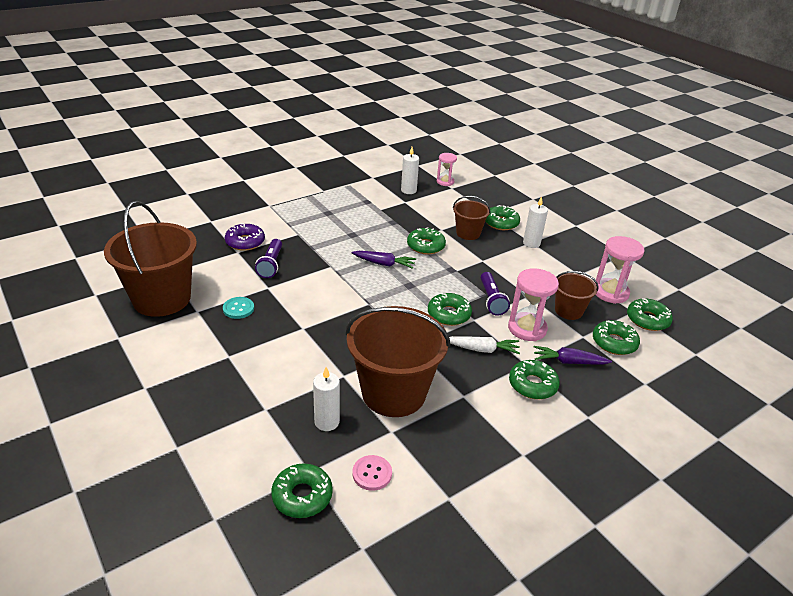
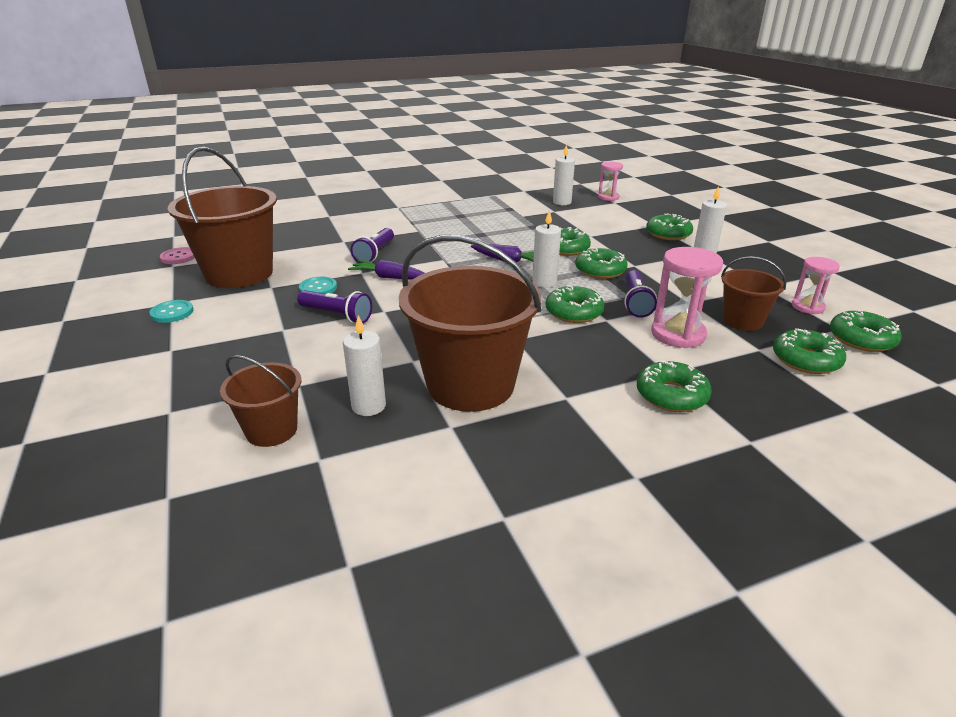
camera: 15 degrees right, 5 degrees down
(124, 348) = (172, 313): none -> turquoise button
(245, 242) = (356, 234): purple donut -> none
(267, 337) = (337, 315): none -> purple flashlight
(302, 496) = (295, 486): green donut -> green donut (600, 270)
(372, 473) = (403, 472): pink button -> pink button (178, 257)
(419, 285) = (544, 282): none -> white candle
(468, 233) = (623, 240): brown bucket -> brown bucket (271, 430)
(482, 349) = (608, 351): white carrot -> none
(568, 362) = (731, 374): purple carrot -> purple carrot (389, 277)
(610, 292) = (807, 307): pink hourglass -> pink hourglass, size x0.62

